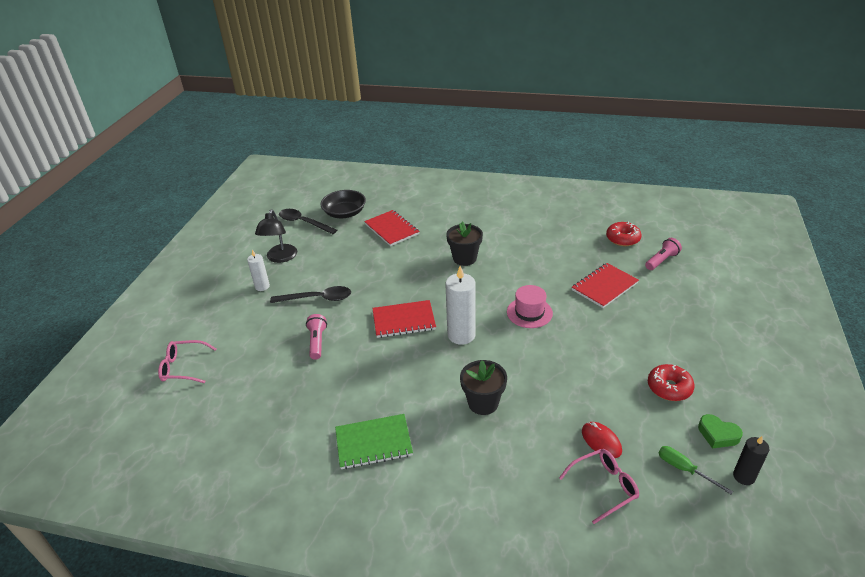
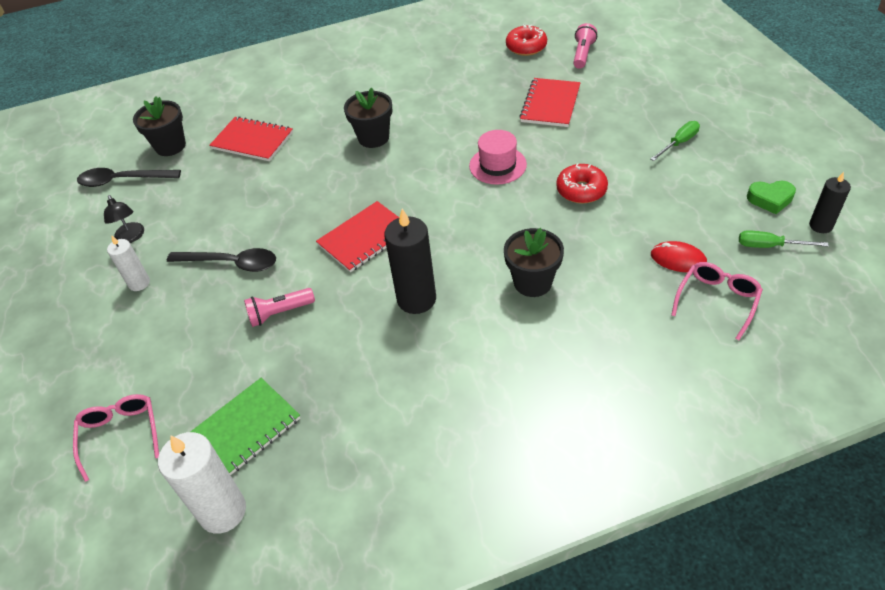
camera: 30 degrees left, 10 degrees up
(183, 367) = (120, 434): pink glasses -> pink glasses turned 105 degrees clockwise
(280, 258) = (131, 237): black lamp -> black lamp, size x0.66
(317, 298) = (231, 263): black spoon -> black spoon turned 45 degrees clockwise
(317, 342) = (279, 313): pink flashlight -> pink flashlight turned 75 degrees counterclockwise
(344, 213) = (170, 146): black bowl -> black flower pot
(373, 442) = (453, 387): green notebook -> green notebook (243, 430)
(401, 375) = (416, 299): none -> black candle
(461, 335) = (445, 223): white candle -> white candle (222, 511)
(669, 388) = (694, 176): red donut -> red donut (581, 190)
(679, 357) = (679, 143): none -> green screwdriver

